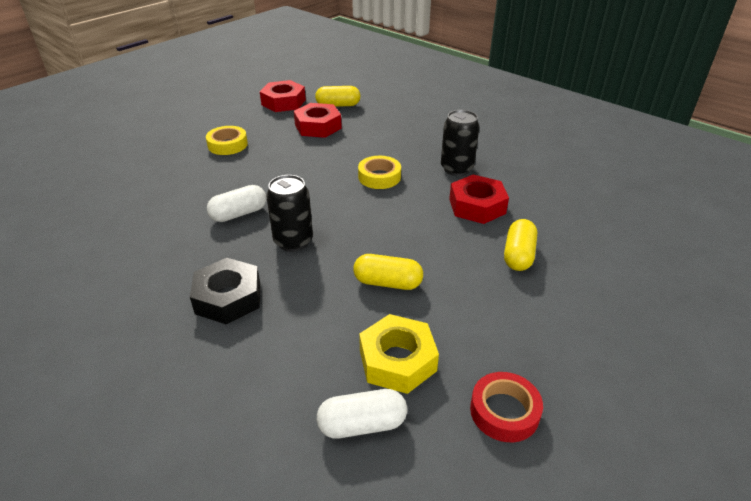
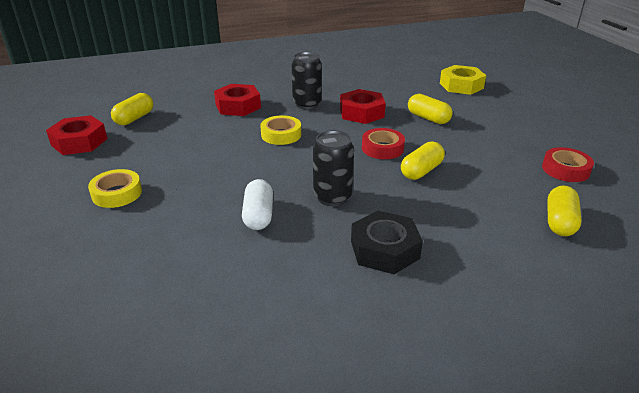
camera: 60 degrees left, 5 degrees down
(318, 126) = (158, 138): red nut -> red nut (238, 106)
(362, 424) = (559, 222): white capsule -> yellow capsule
(397, 360) = (505, 191): yellow nut -> yellow nut (461, 86)
(411, 243) = (382, 148): none -> red tape

